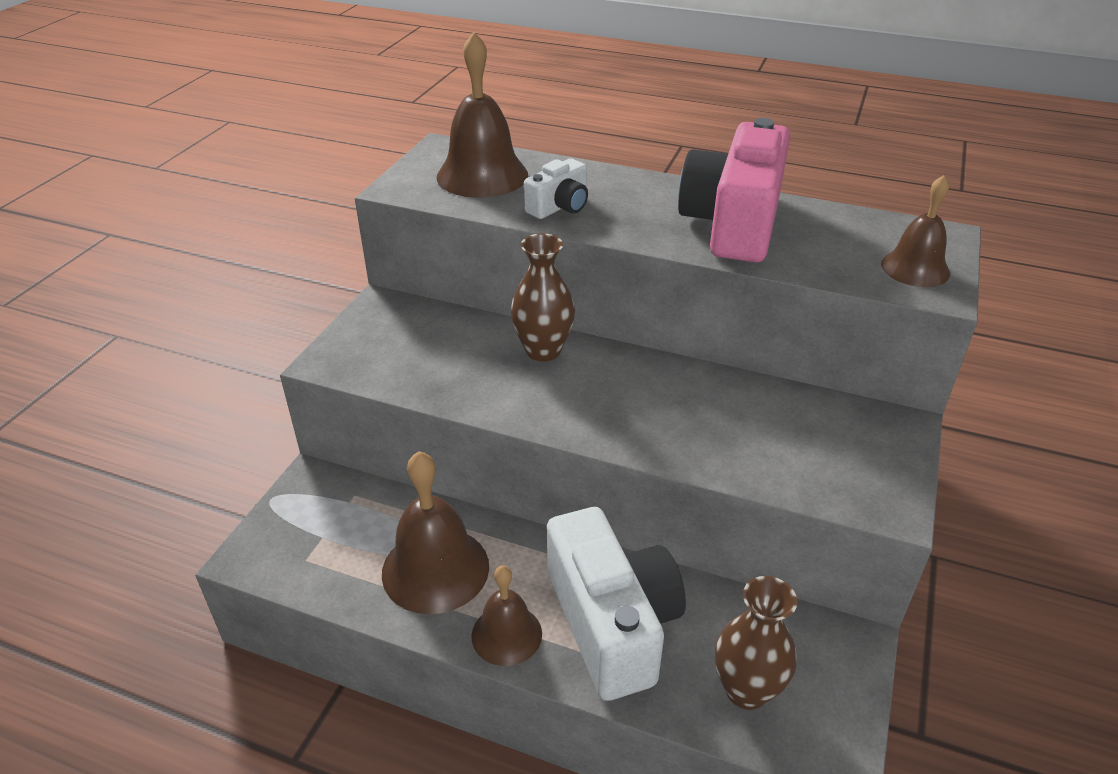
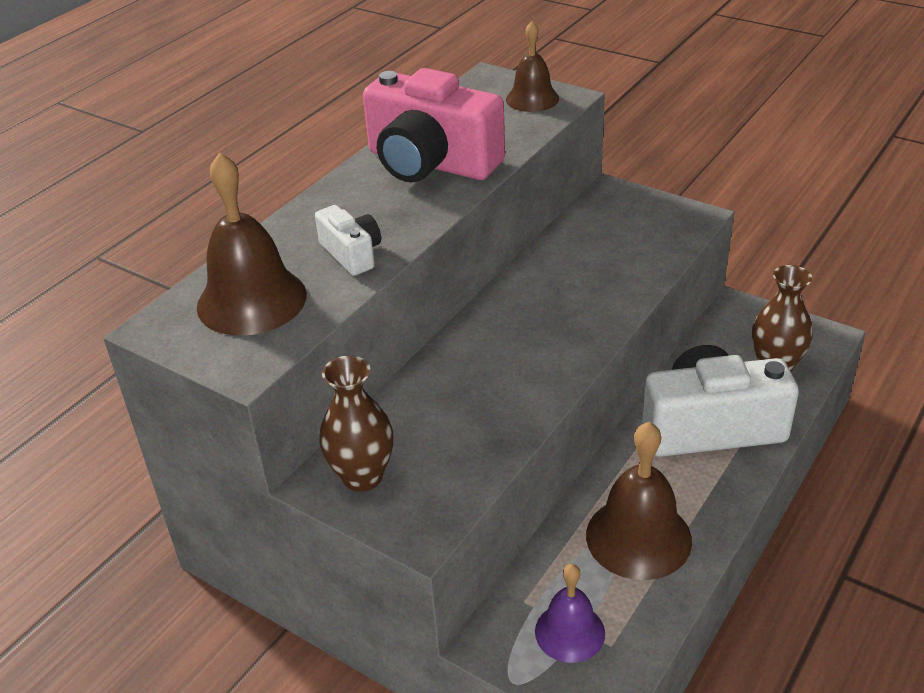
camera: 75 degrees left, 0 degrees up
(320, 529) = (570, 632): none -> purple bell
(506, 634) = (718, 493): brown bell -> none
(543, 350) = (458, 362): brown vase -> brown vase (362, 477)

